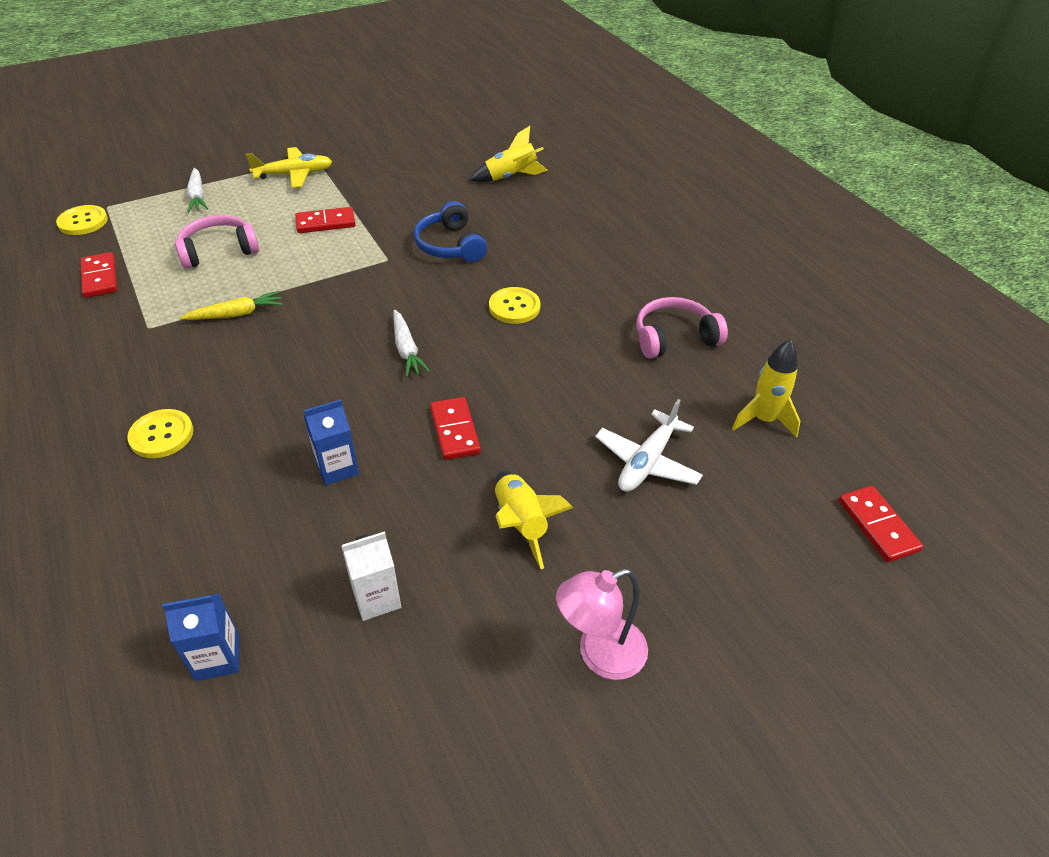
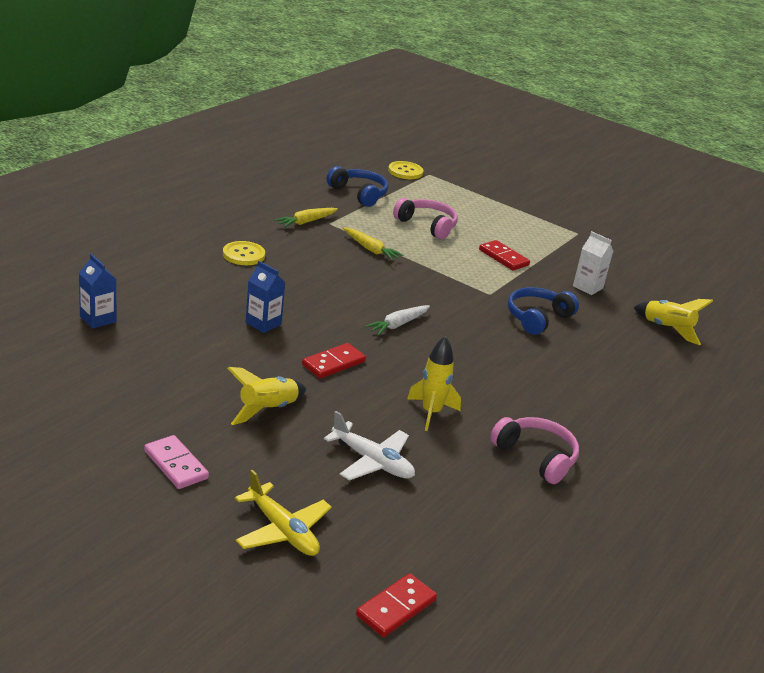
camera: 60 degrees right, 15 degrees down
(100, 277) = (359, 194): red domino -> blue headphones
(128, 347) = (306, 222): none -> yellow carrot
(197, 196) = (476, 201): white carrot -> none
(294, 174) = (546, 230): yellow plane -> yellow plane (282, 531)
(376, 598) = (169, 363): white carton -> white carton (588, 287)
(514, 307) = (493, 364): yellow button -> none
(599, 654) = (176, 465): pink lamp -> pink domino
(647, 462) = (372, 461): white plane -> white plane turned 150 degrees counterclockwise
(763, 420) = (474, 523): yellow rocket -> yellow rocket (431, 413)

